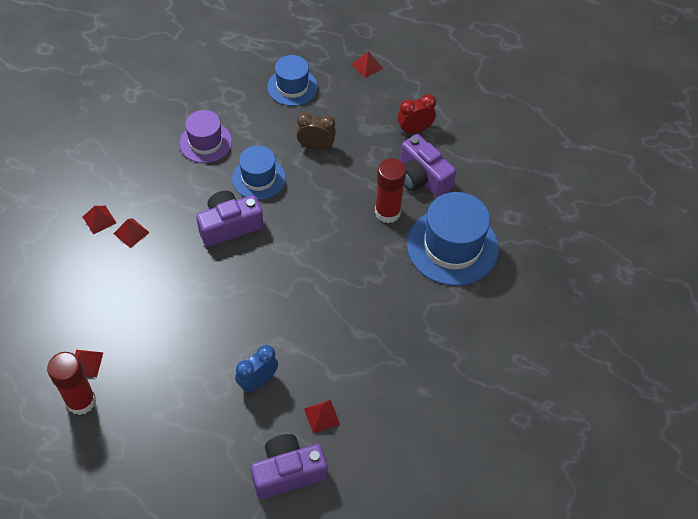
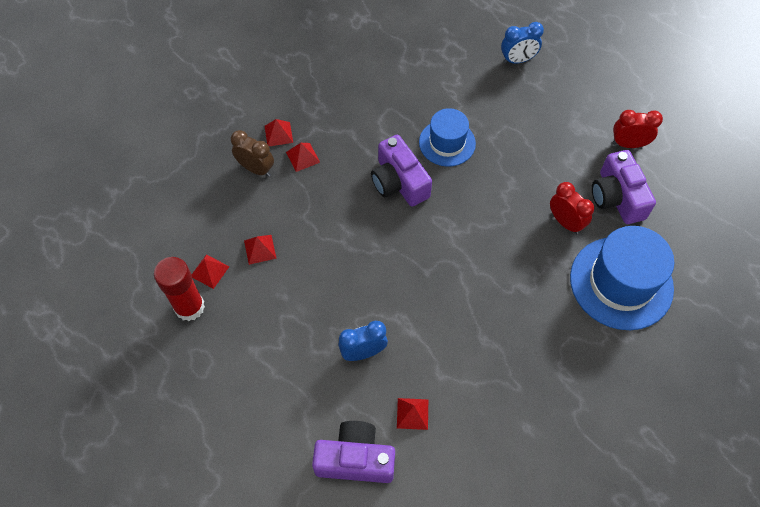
camera: 25 degrees right, 5 degrees up
(205, 142) = (409, 90): purple hat -> none
(229, 226) = (399, 182): purple camera -> purple camera turned 120 degrees counterclockwise
(292, 87) = (517, 60): blue hat -> blue clock
(316, 147) = (517, 129): brown clock -> brown clock (256, 169)
(367, 66) = (603, 61): red pyramid -> red pyramid (260, 249)
(387, 212) = (565, 222): red glue stick -> red clock

